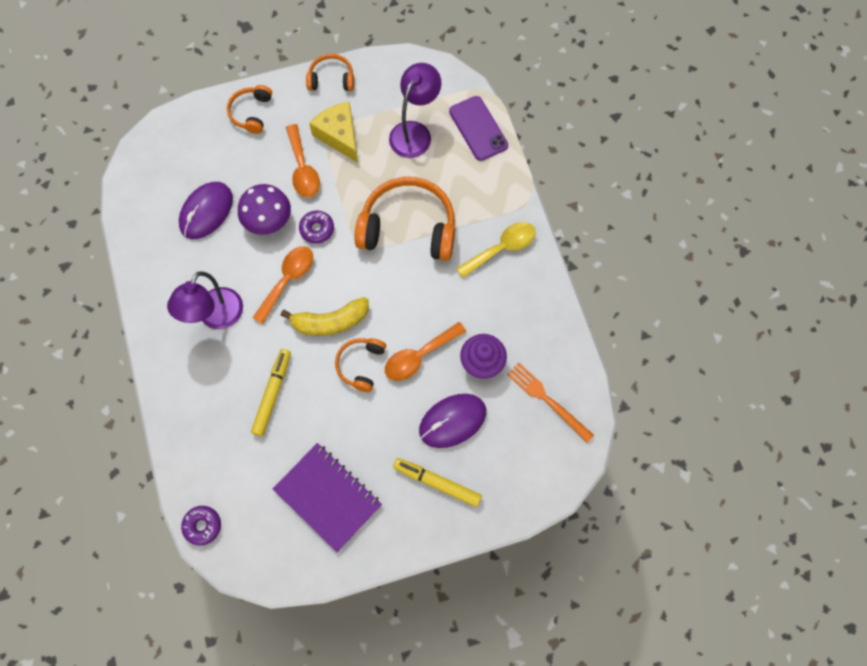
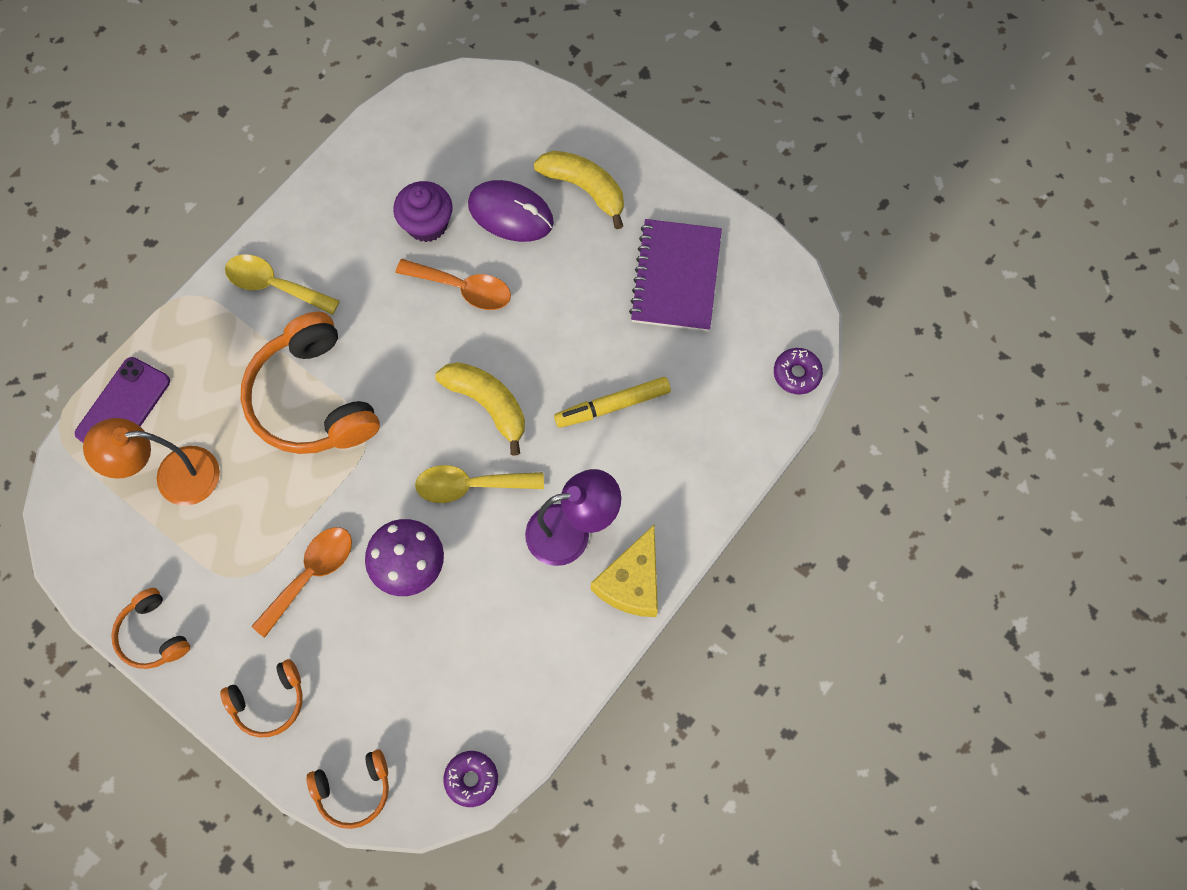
camera: 125 degrees left, 0 degrees up
(206, 211) = (447, 648): purple mouse -> none
(288, 280) = (470, 485): orange spoon -> yellow spoon
(317, 229) = (383, 499): purple donut -> purple donut (471, 779)
(339, 136) = (235, 564): yellow cheese -> yellow cheese (632, 582)
(361, 365) = (515, 339): orange headphones -> orange headphones (354, 789)
(415, 132) = (174, 477): purple lamp -> orange lamp
(437, 483) = (584, 188): yellow marker -> yellow banana
(547, 400) = (424, 142): orange fork -> none

